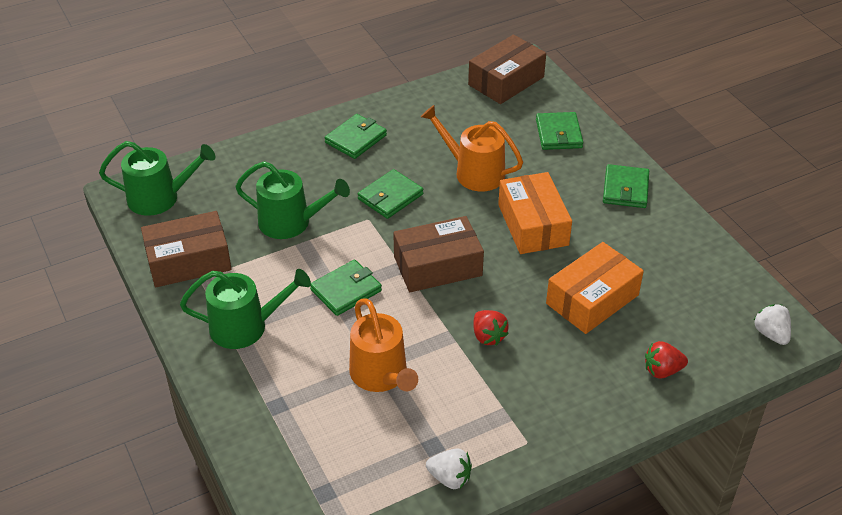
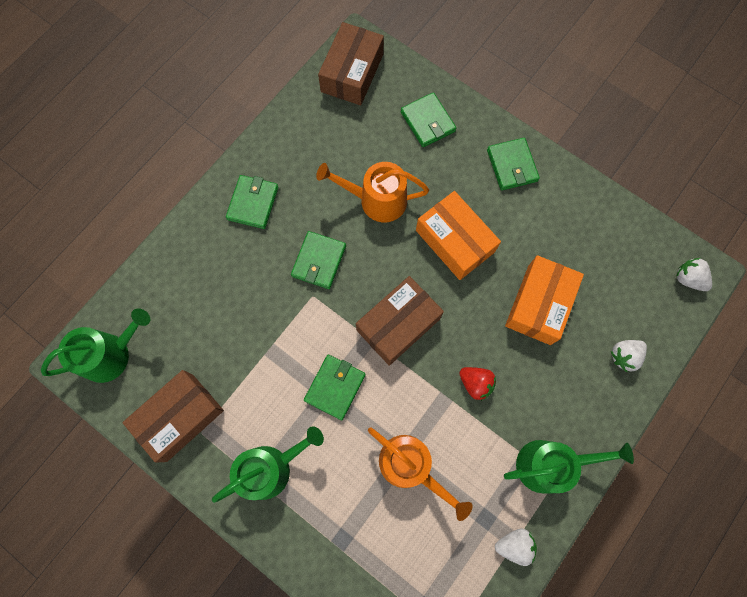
camera: 25 degrees left, 30 degrees up
(290, 222) = (246, 330): green watering can -> green watering can (549, 464)
(662, 370) = (624, 356): red strawberry -> white strawberry

